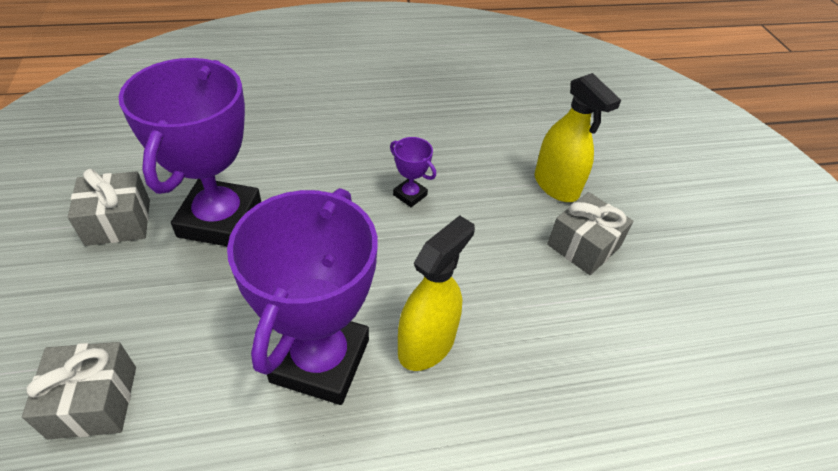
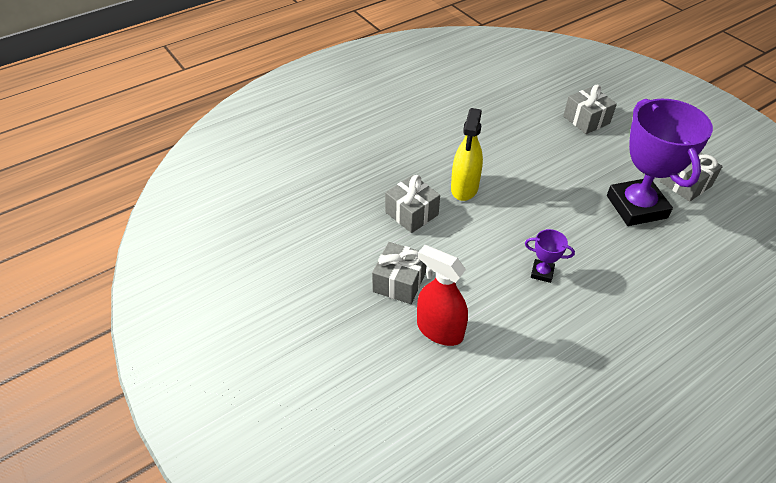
camera: 160 degrees right, 0 degrees up
(320, 360) = (510, 163): purple trophy -> none
(531, 332) = (411, 213): none -> grey gift
(556, 186) = (439, 330): yellow spray bottle -> red spray bottle

